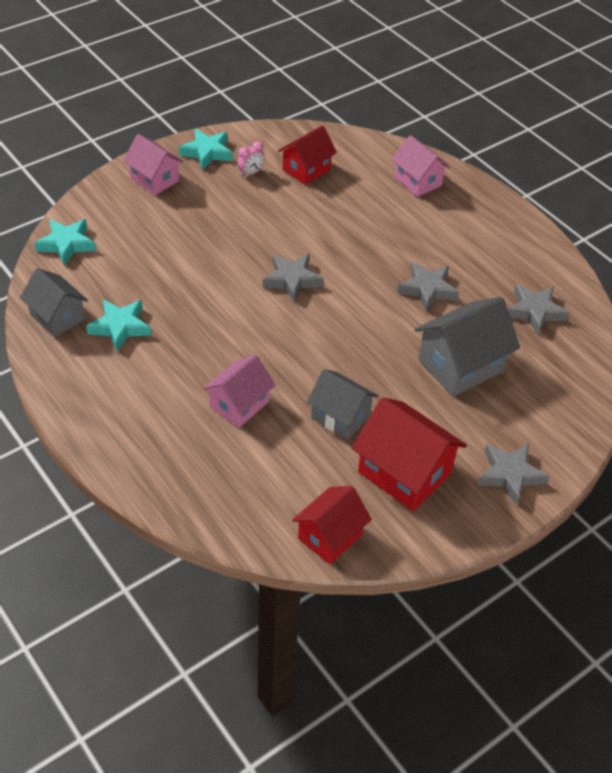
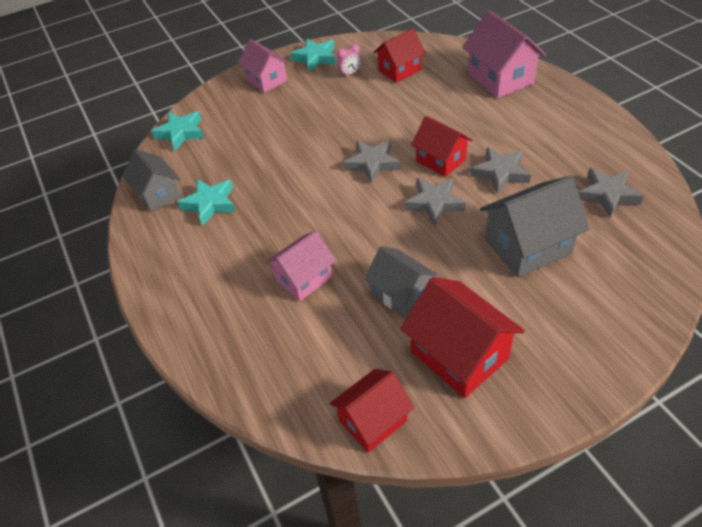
camera: 15 degrees right, 0 degrees up
(364, 276) = (441, 160): none -> red house
(418, 181) = (500, 78): pink house -> pink house, size x1.51
(510, 475) = (573, 363): grey star -> grey star (434, 203)

